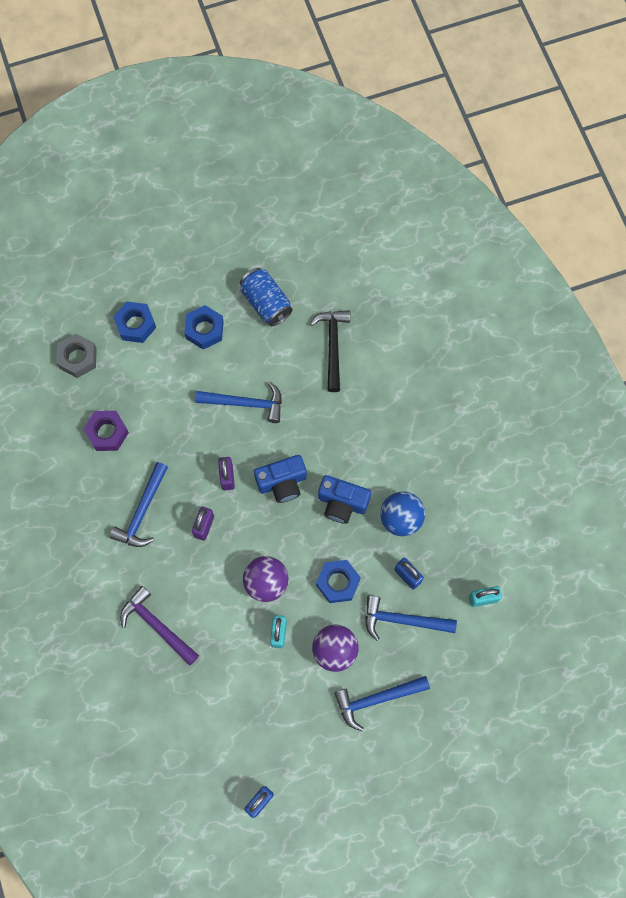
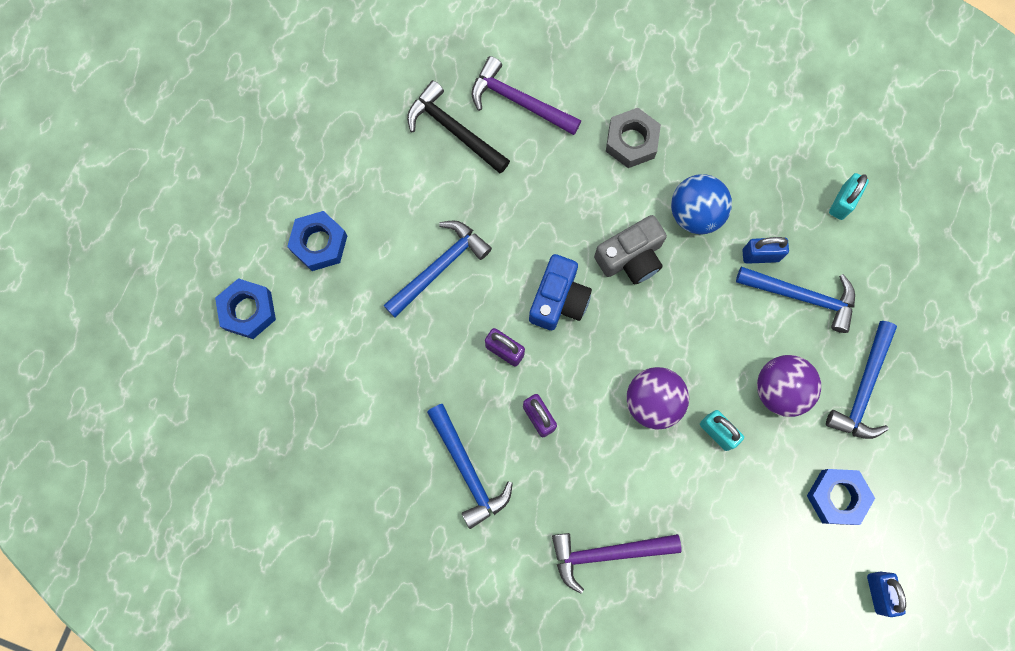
camera: 50 degrees left, 5 degrees up
(78, 358) = (231, 403): grey nut -> grey nut (631, 141)
(107, 433) = (346, 438): purple nut -> none
(266, 303) = (346, 157): blue can -> none
(338, 582) = (712, 329): blue nut -> blue nut (837, 497)
(342, 503) = (631, 257): blue camera -> grey camera
(382, 367) = (519, 101): none -> purple hammer
(403, 620) = (802, 297): blue hammer -> blue hammer turned 120 degrees counterclockwise

